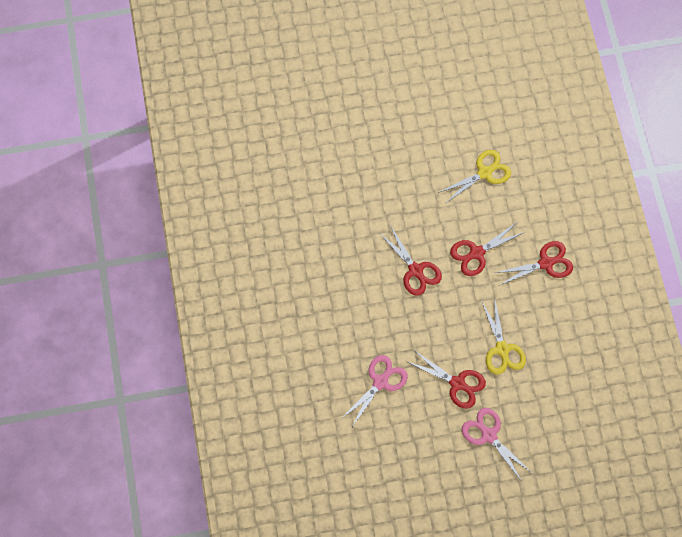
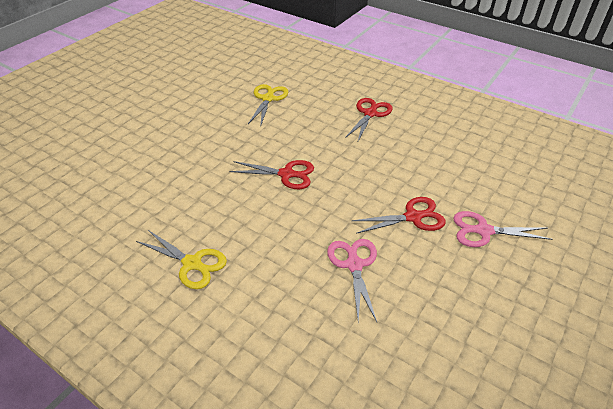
camera: 45 degrees left, 25 degrees down
(476, 253) = (318, 137): red scissors -> none
(502, 349) = (411, 173): yellow scissors -> yellow scissors (192, 263)

